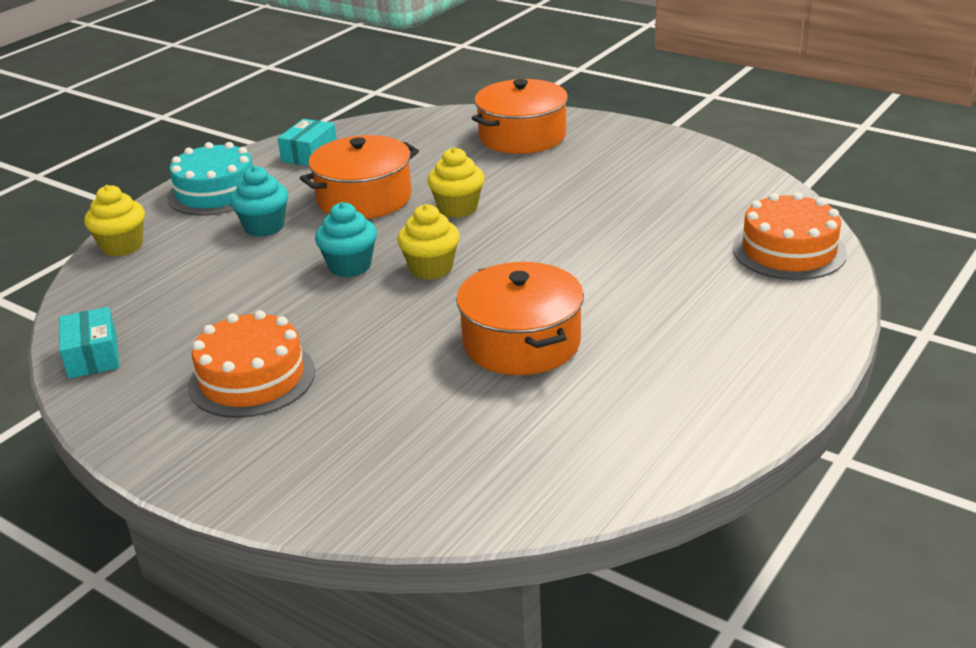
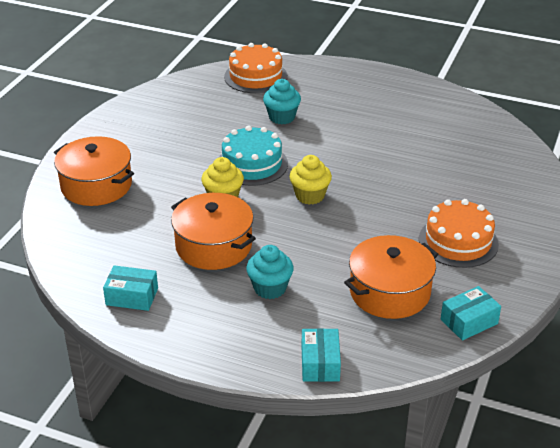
camera: 105 degrees left, 5 degrees up
(122, 246) = (320, 363): yellow cupcake -> turquoise box
(216, 192) = (213, 335): turquoise cake -> turquoise cake (252, 164)
(350, 266) = (316, 231): turquoise cupcake -> turquoise cupcake (282, 117)
(521, 342) = (380, 151): orange pot -> orange pot (389, 292)

